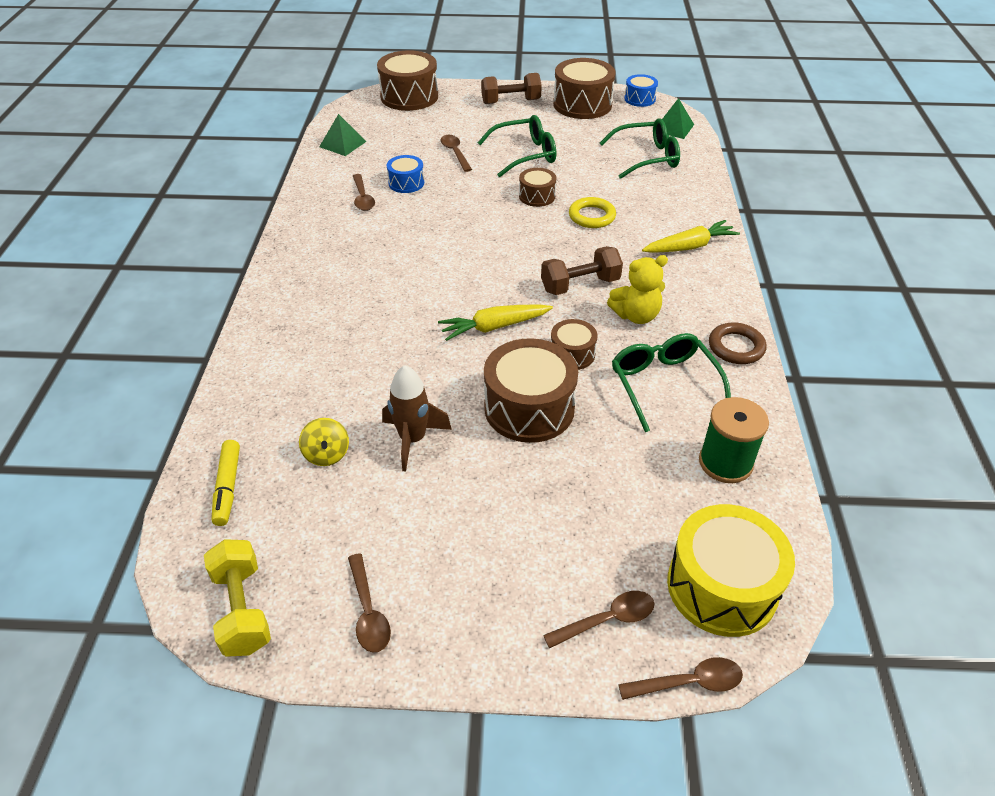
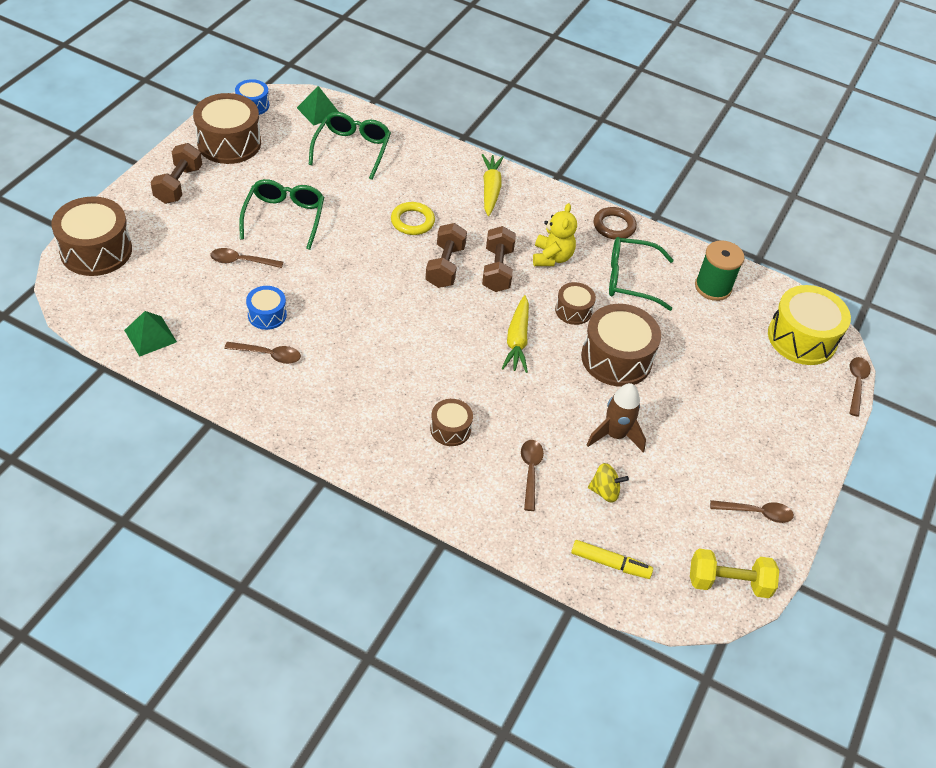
camera: 70 degrees left, 5 degrees up
(537, 196) = (358, 239): brown drum -> brown drum (450, 429)
(552, 252) = (445, 266): none -> brown dumbbell
(607, 620) = (805, 399): brown spoon -> brown spoon (530, 472)

